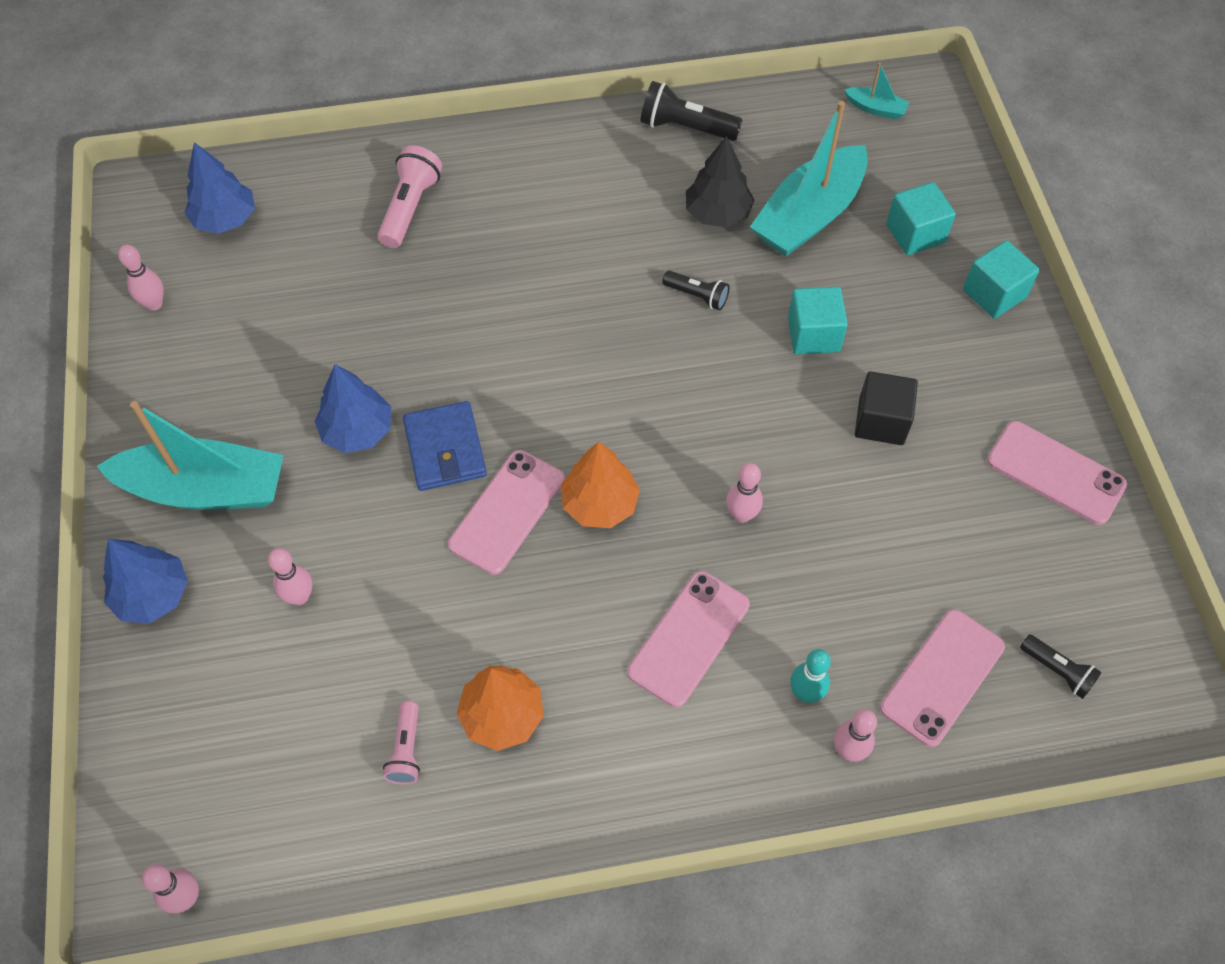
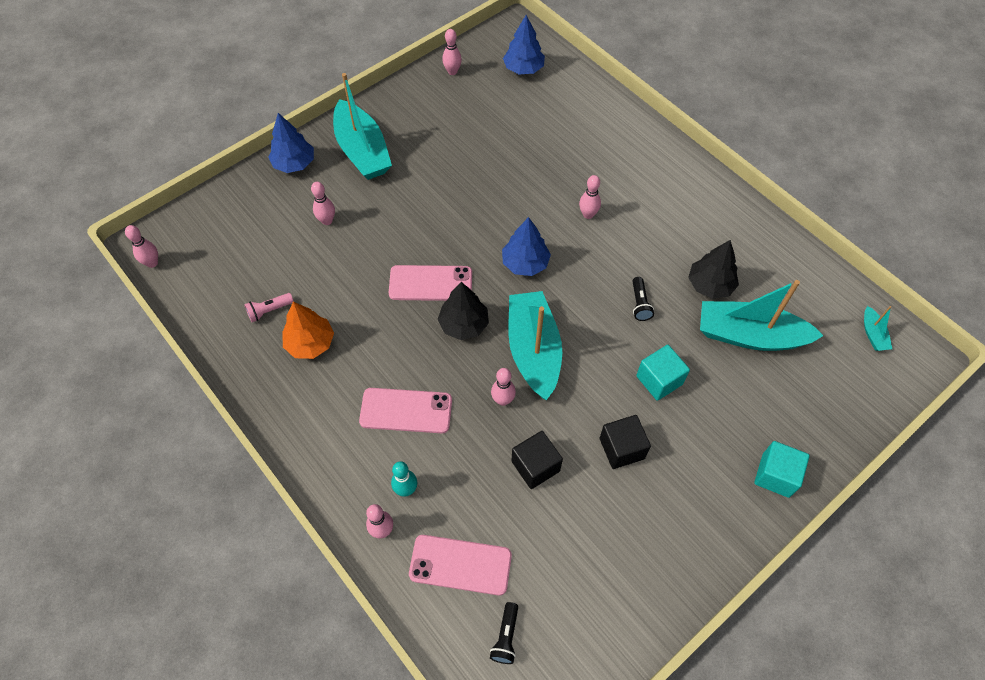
camera: 60 degrees right, 0 degrees up
(357, 430) = (436, 192): blue tree -> blue tree (525, 263)
(410, 208) = (592, 138): pink flashlight -> none
(445, 449) = (450, 235): blue wallet -> none
(527, 277) = (588, 214): none -> pink bowling pin
(600, 503) = (464, 324): orange tree -> black tree
(686, 127) = (762, 237): black flashlight -> none
(691, 443) = (533, 350): none -> turquoise boat
(854, 525) = (535, 466): none -> black cube
(915, 233) = (786, 404): turquoise cube -> none
(1055, 473) = (657, 575): pink phone -> none

